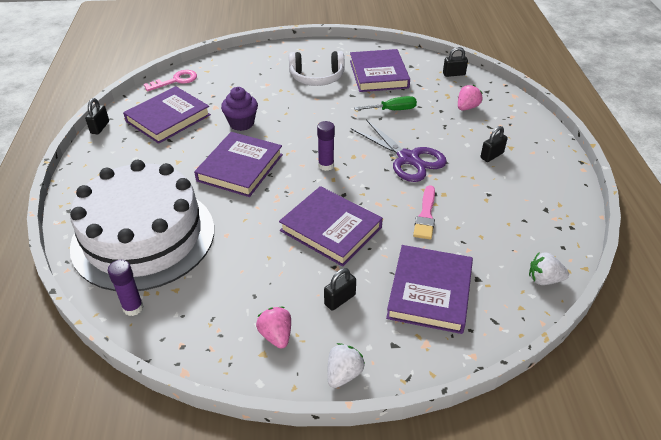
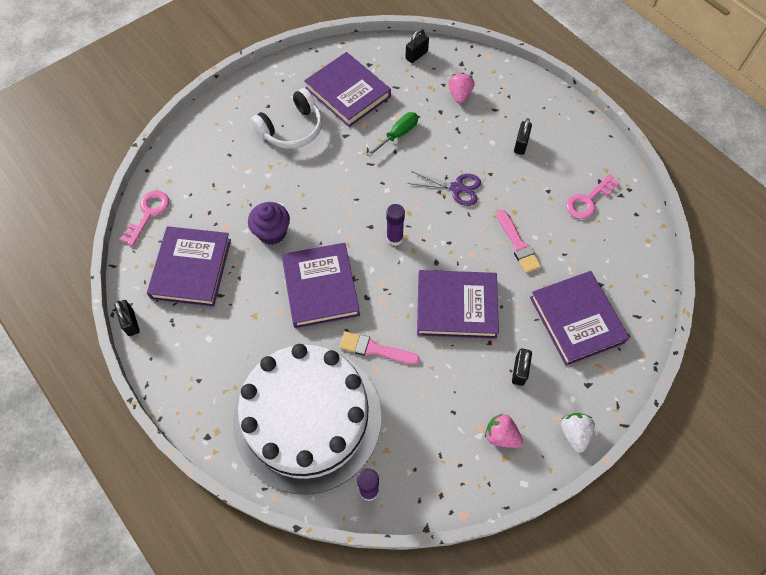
camera: 35 degrees left, 20 degrees up
(238, 222) = (375, 349): none -> pink brush
(408, 158) = (457, 188): purple scissors -> purple scissors, size x0.65
(521, 216) = (588, 200): none -> pink key
(544, 279) = (644, 255): white strawberry -> none

